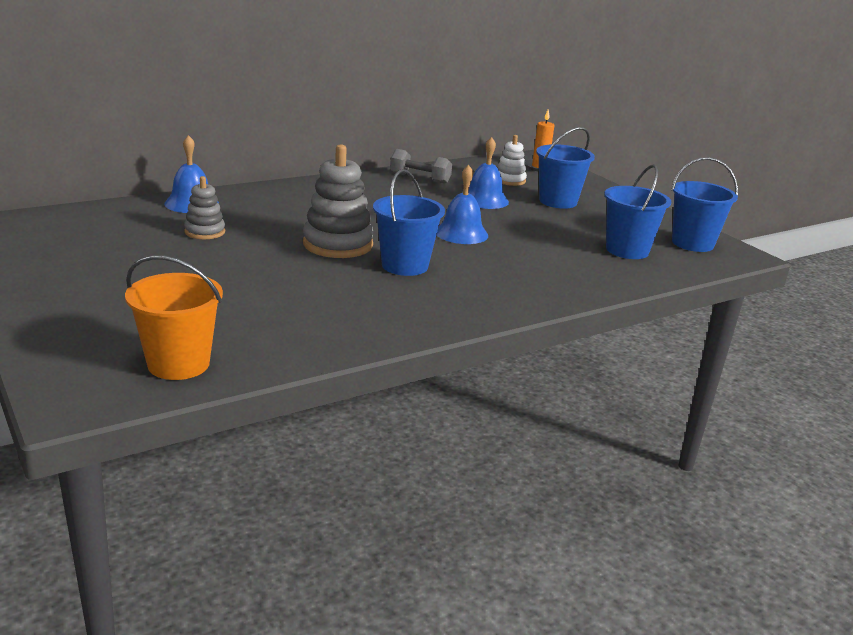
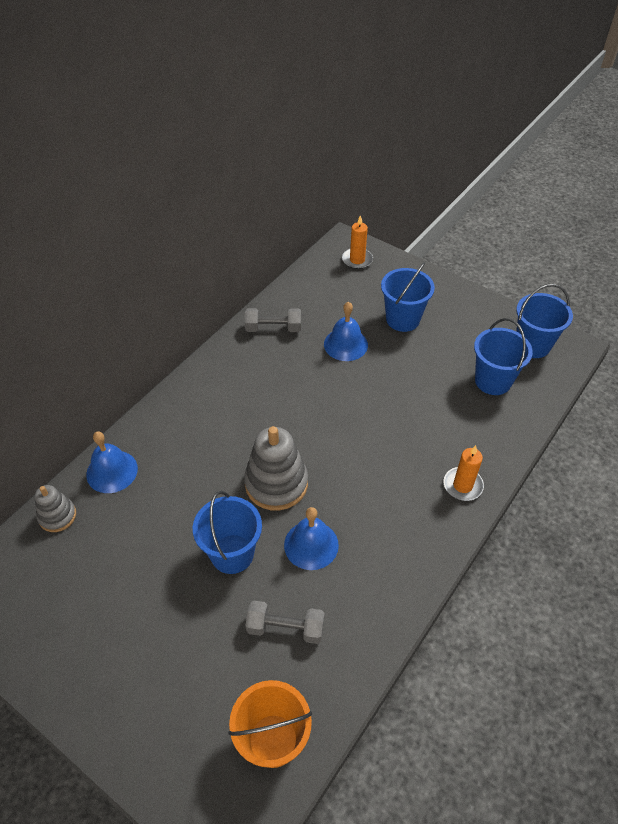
camera: 20 degrees left, 25 degrees up
(205, 232) = (156, 517): grey stacking toy -> grey stacking toy (57, 516)
(262, 313) = (285, 628): none -> grey dumbbell
(405, 266) = (347, 493): blue bucket -> blue bucket (232, 554)
(461, 233) = (359, 414): blue bell -> blue bell (311, 545)
(510, 180) = (346, 297): white stacking toy -> none
(535, 292) = (462, 485): none -> orange candle

